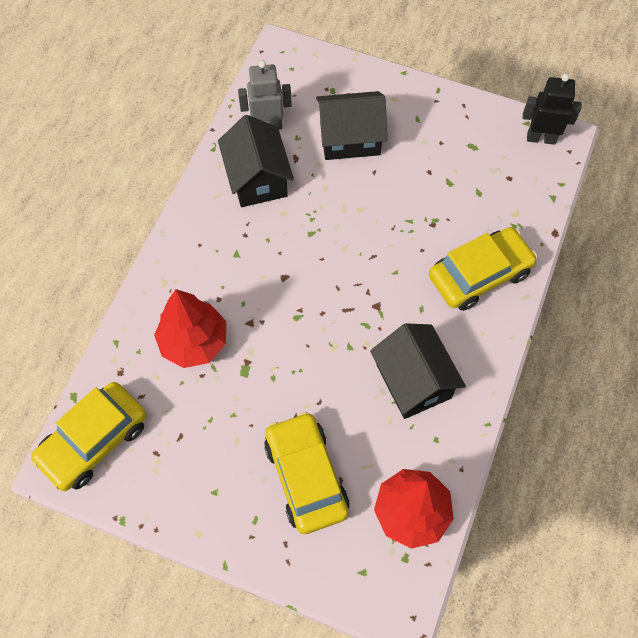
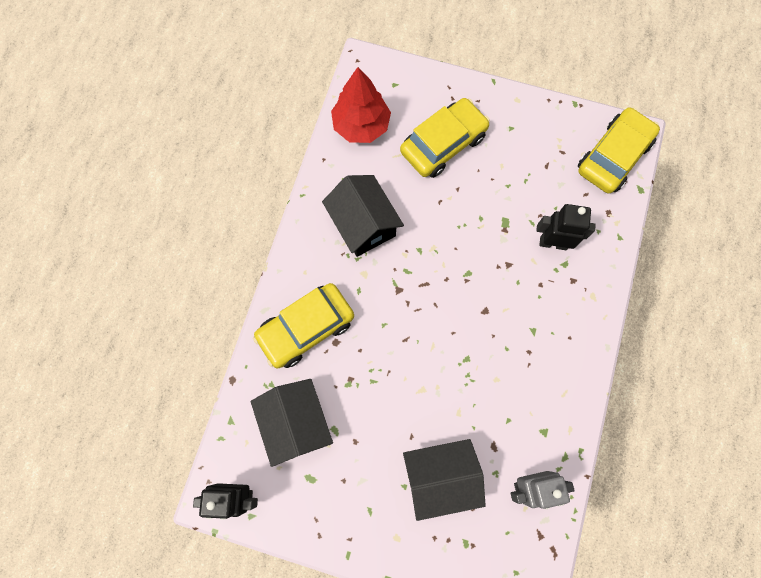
camera: 175 degrees right, 10 degrees up
(194, 342) = (553, 243): red tree -> black robot
(257, 179) = (528, 417): black house -> black house (296, 423)
(306, 476) = (443, 144): yellow car -> yellow car turned 105 degrees counterclockwise

